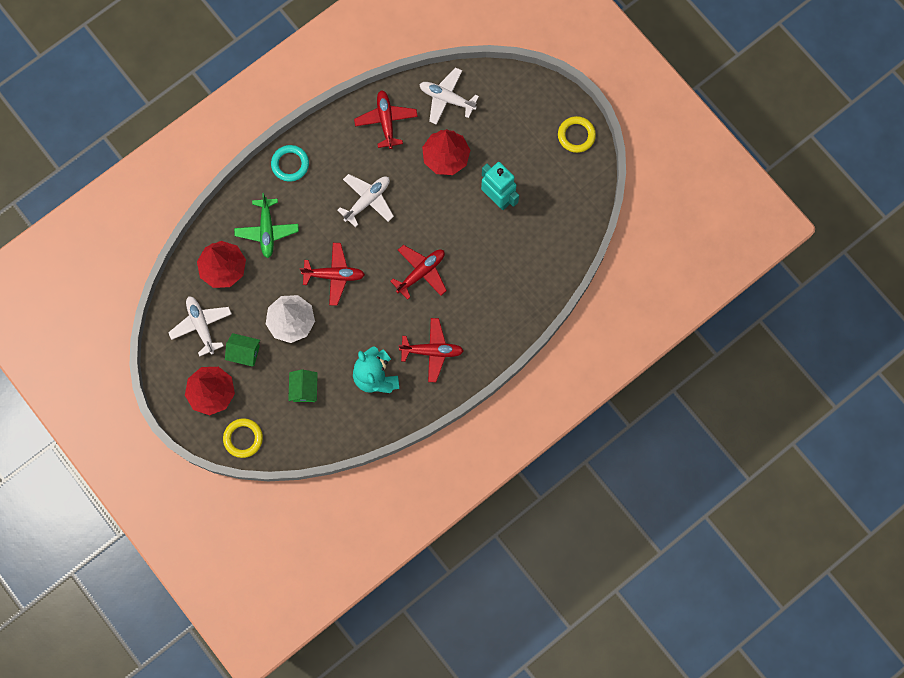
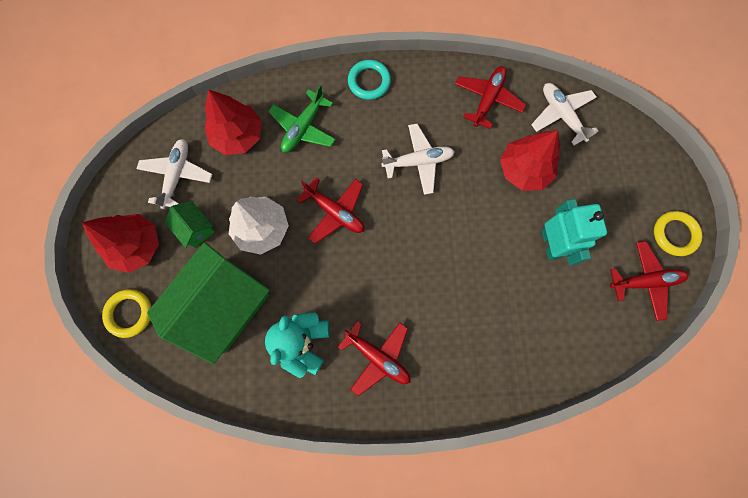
camera: 35 degrees right, 0 degrees up
(304, 389) = (224, 305): green house -> green house, size x2.30
(421, 272) = (422, 267): red plane -> red plane (644, 281)

